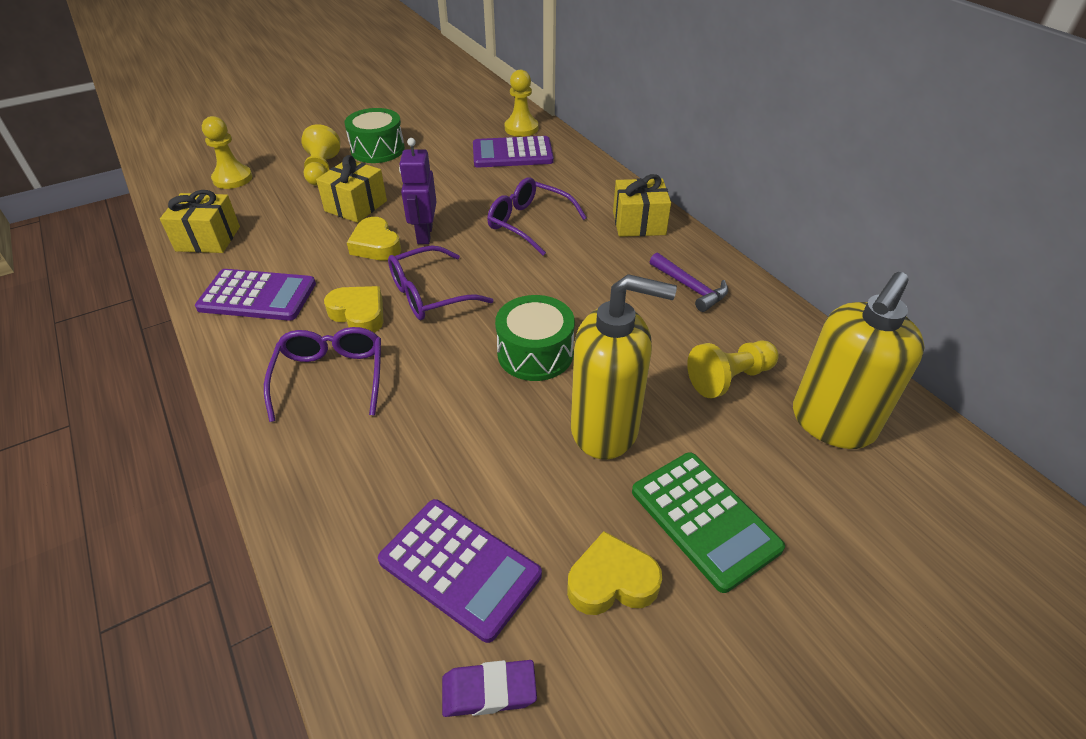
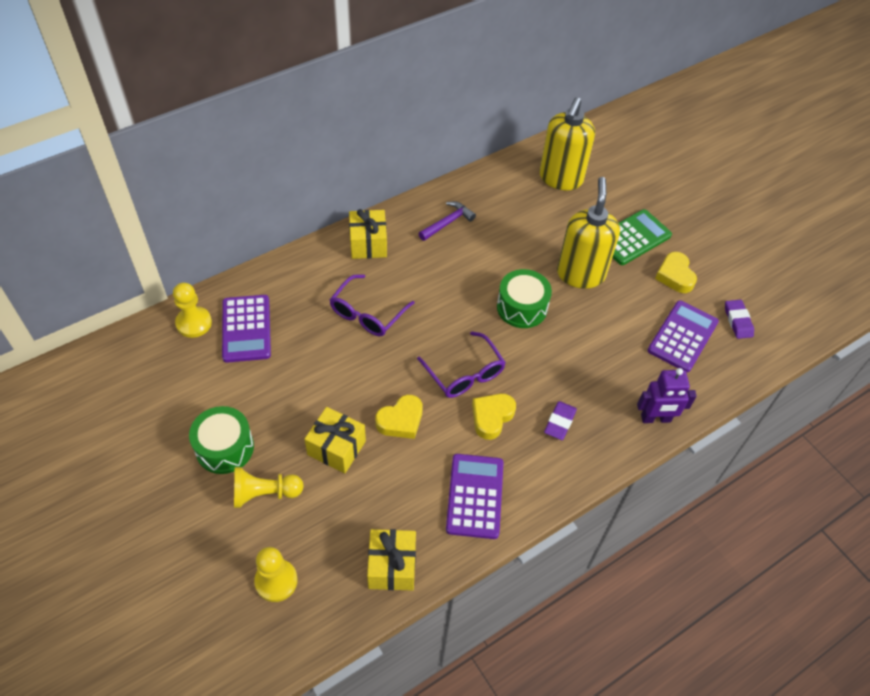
camera: 95 degrees left, 10 degrees up
(331, 378) = (560, 422): purple glasses -> purple eraser
(424, 234) = (384, 386): purple robot -> purple robot (655, 418)
(729, 378) = (532, 215): yellow pawn -> none
(832, 423) = (560, 178): yellow soap dispenser -> yellow soap dispenser turned 75 degrees clockwise

